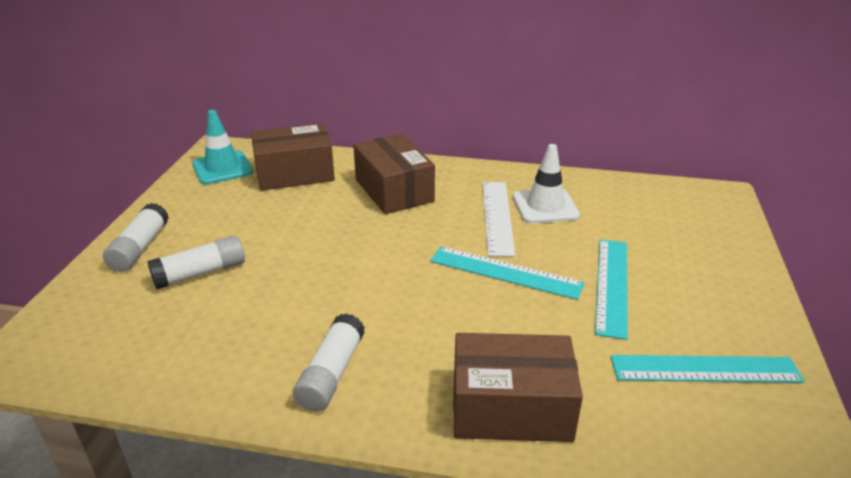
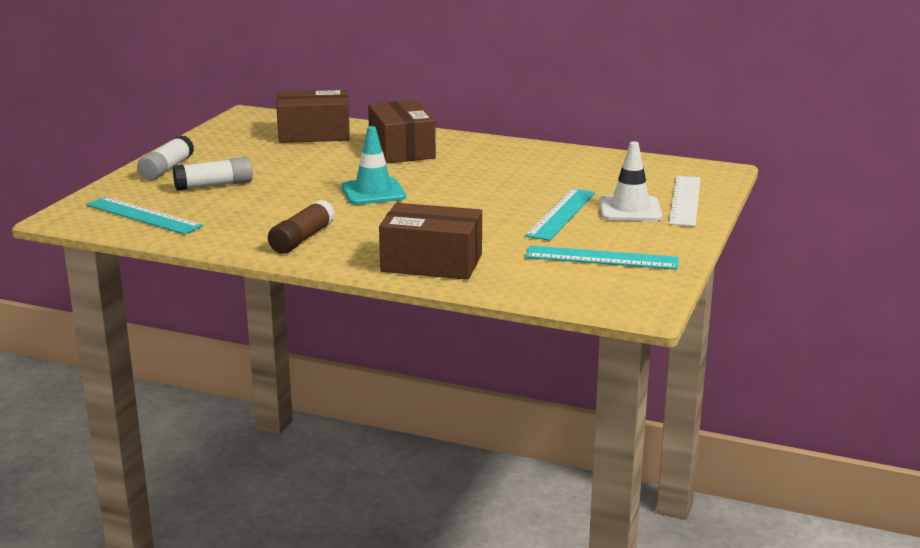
camera: 10 degrees right, 10 degrees down
(222, 168) = (248, 127): turquoise traffic cone -> turquoise traffic cone (373, 192)
(331, 373) = (302, 239): white glue stick -> brown glue stick
(497, 217) = (488, 171): white ruler -> white ruler (685, 200)
(505, 272) = (473, 201): turquoise ruler -> turquoise ruler (143, 215)
(545, 206) = (537, 167): white traffic cone -> white traffic cone (630, 209)

